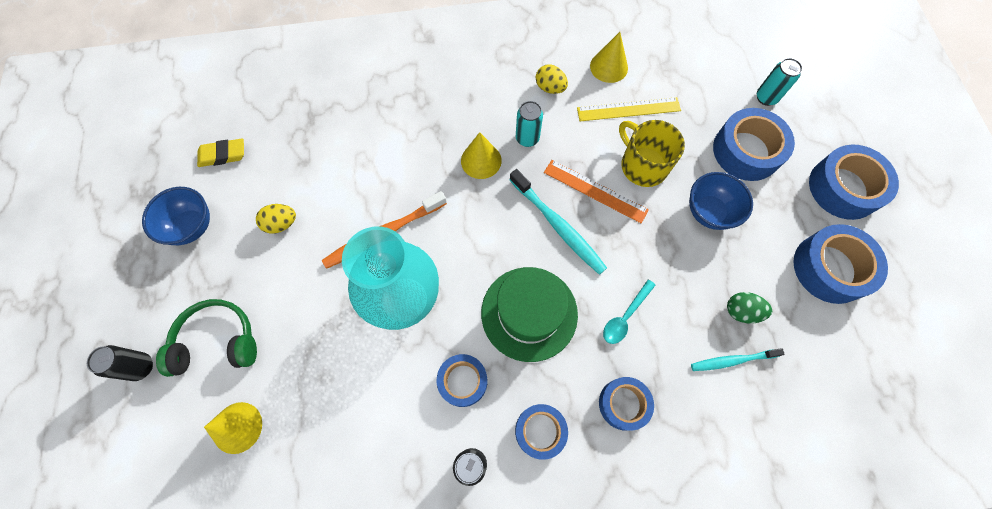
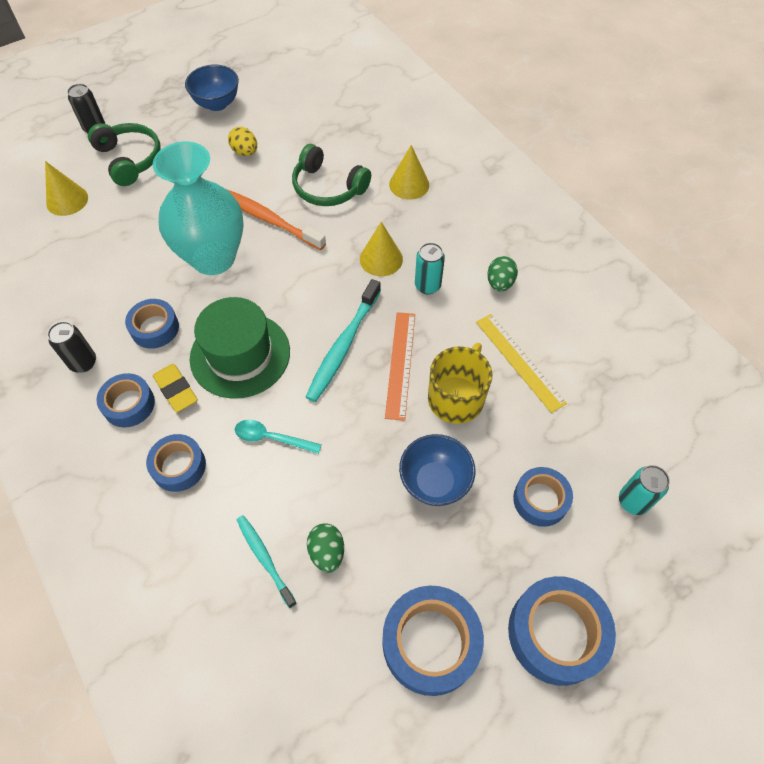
camera: 65 degrees right, 10 degrees down
(223, 155) = (288, 92): yellow eraser -> yellow eraser (176, 390)
(374, 169) = (328, 187): none -> green headphones
(550, 88) = (500, 283): yellow egg -> green egg
(609, 67) = (562, 325): yellow cone -> yellow cone (409, 184)
(746, 151) = (540, 500): blue tape -> blue tape, size x0.63

